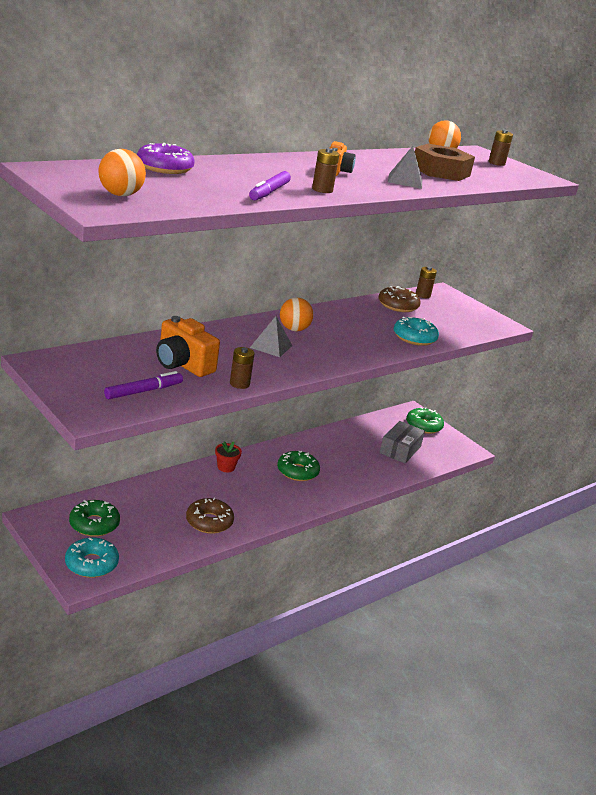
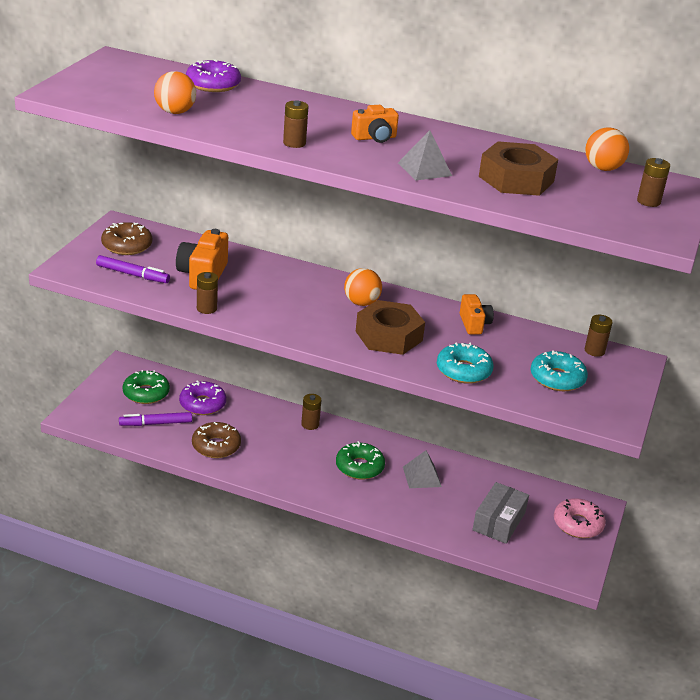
camera: 60 degrees right, 5 degrees up
(91, 564) = (96, 412): turquoise donut -> turquoise donut (557, 378)
(120, 195) = (106, 89): orange ball -> orange ball (175, 112)
(144, 503) = (202, 404): none -> purple donut
(226, 467) = (310, 424): red flower pot -> brown battery
(269, 192) = (234, 127): purple marker -> purple marker (156, 423)
(271, 346) = (304, 302): grey pyramid -> grey pyramid (421, 476)
(349, 340) = (389, 336): none -> brown nut
(359, 310) = (474, 324): none -> orange camera
(398, 305) = (532, 342): brown donut -> brown donut (127, 246)
(400, 449) = (499, 521): grey box -> grey box turned 60 degrees counterclockwise
(423, 426) = (578, 524): green donut -> pink donut

